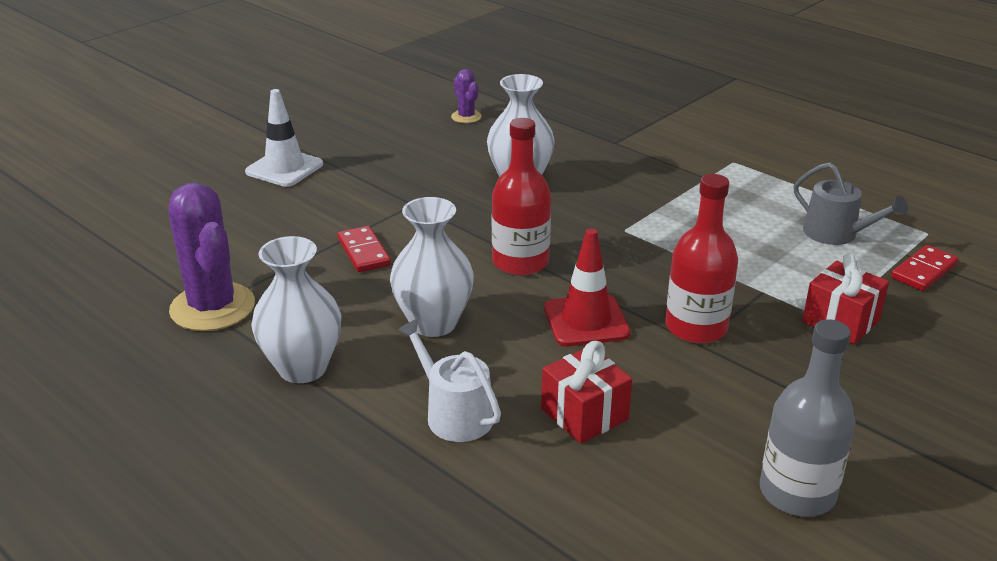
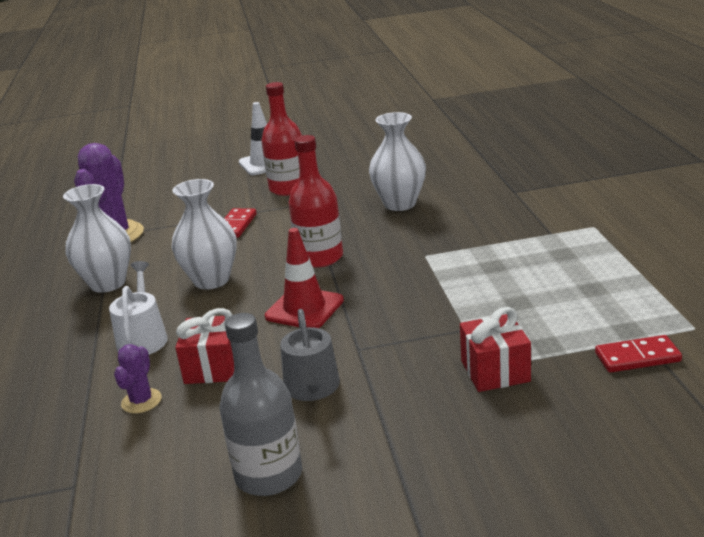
camera: 40 degrees right, 5 degrees down
(466, 117) = (427, 152): purple cactus -> purple cactus (141, 401)
(696, 327) = (373, 338): red bottle -> red bottle (288, 188)
(836, 234) = (599, 304): grey watering can -> grey watering can (312, 388)

